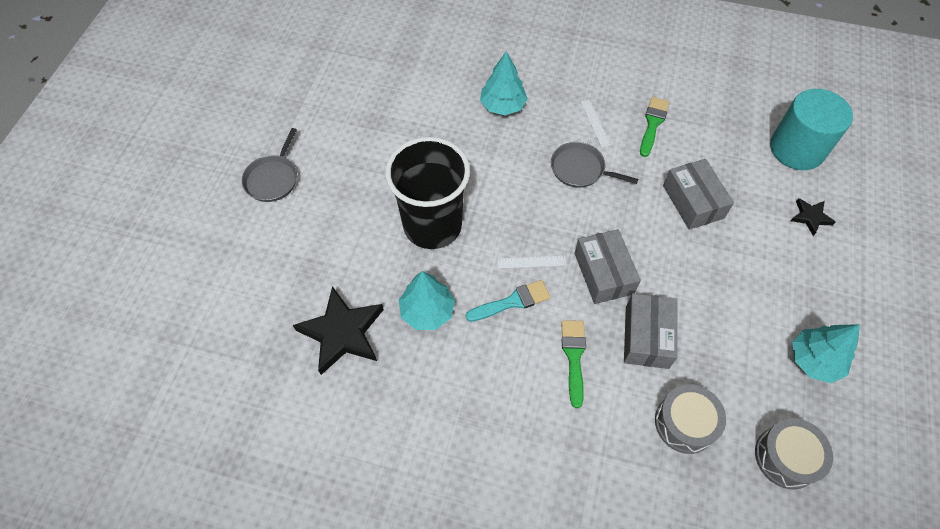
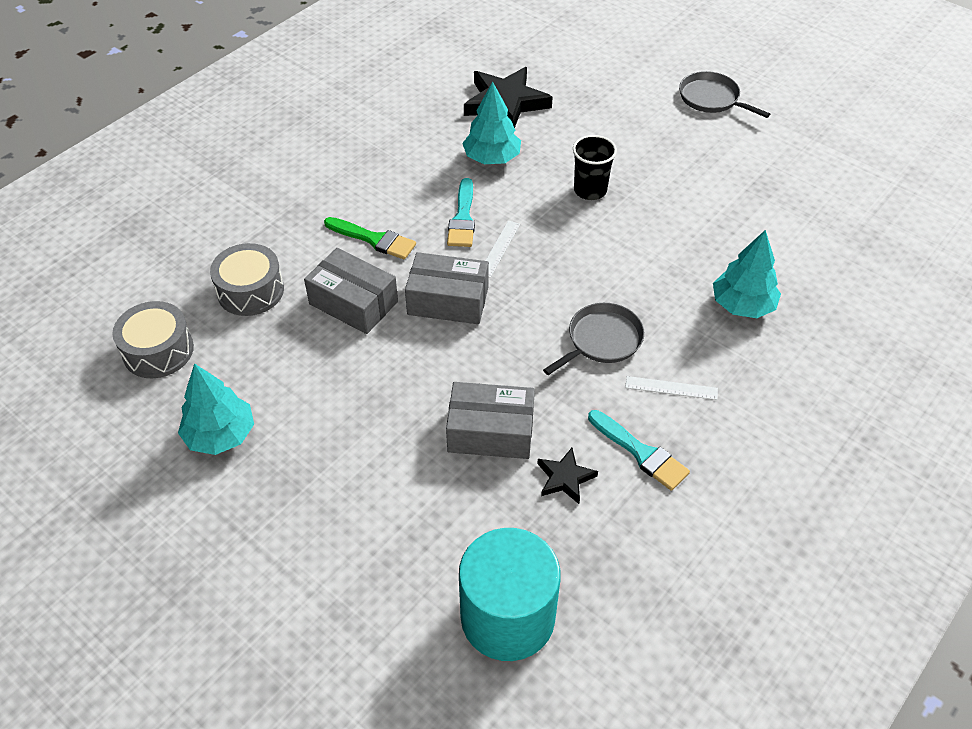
camera: 115 degrees right, 10 degrees down
(432, 225) = (590, 190): black cup -> black cup, size x0.49
(653, 124) = (641, 453): green brush -> turquoise brush
(810, 217) = (389, 555): black star -> black star (565, 478)

